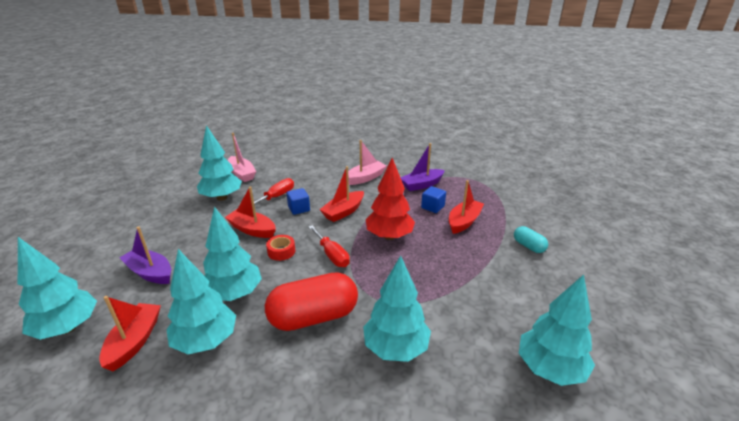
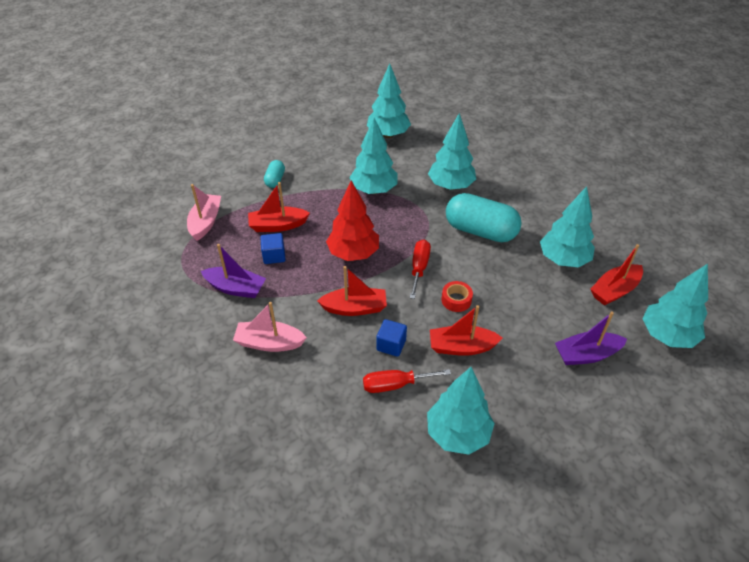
camera: 135 degrees left, 15 degrees up
(150, 272) = (586, 355): purple boat -> purple boat turned 90 degrees clockwise
(234, 294) = (523, 283): turquoise tree -> turquoise tree (374, 190)
(242, 174) = (396, 477): pink boat -> pink boat (205, 222)
(252, 230) = (461, 347): red boat -> red boat turned 105 degrees clockwise
(313, 317) = (480, 231): red capsule -> turquoise capsule

